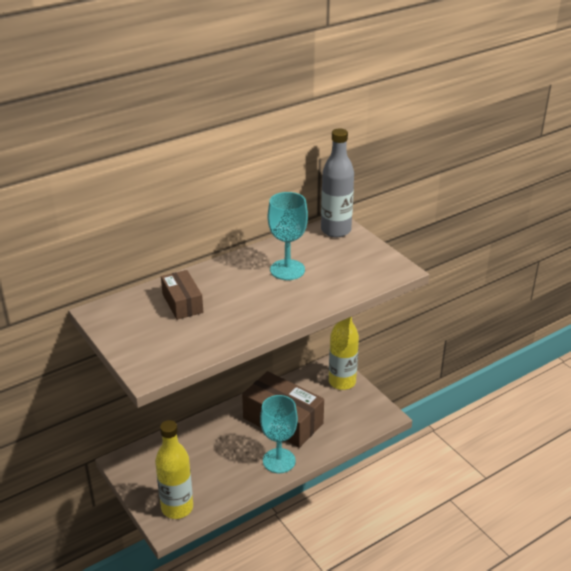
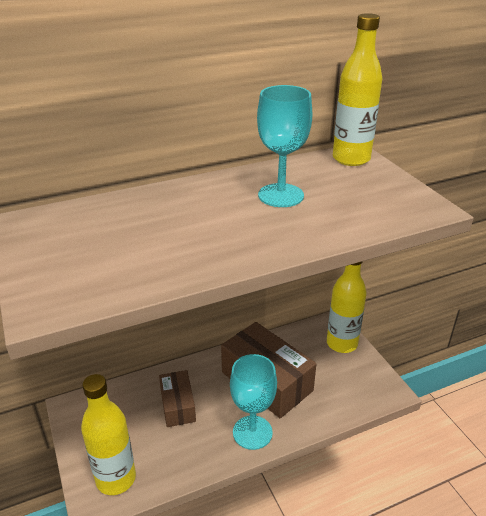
camera: 10 degrees right, 0 degrees up
(182, 303) = (132, 221): brown box -> brown box (177, 405)
(336, 230) = (351, 159): grey bottle -> yellow bottle

